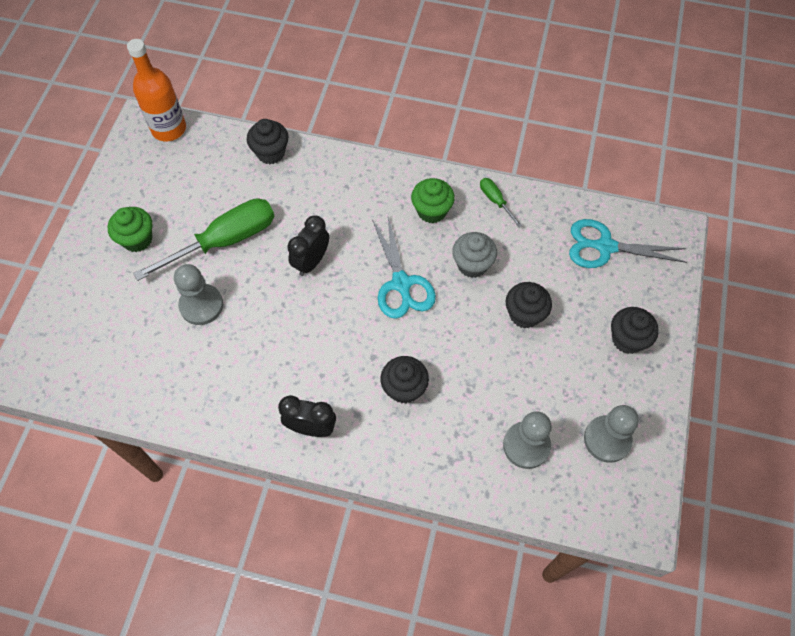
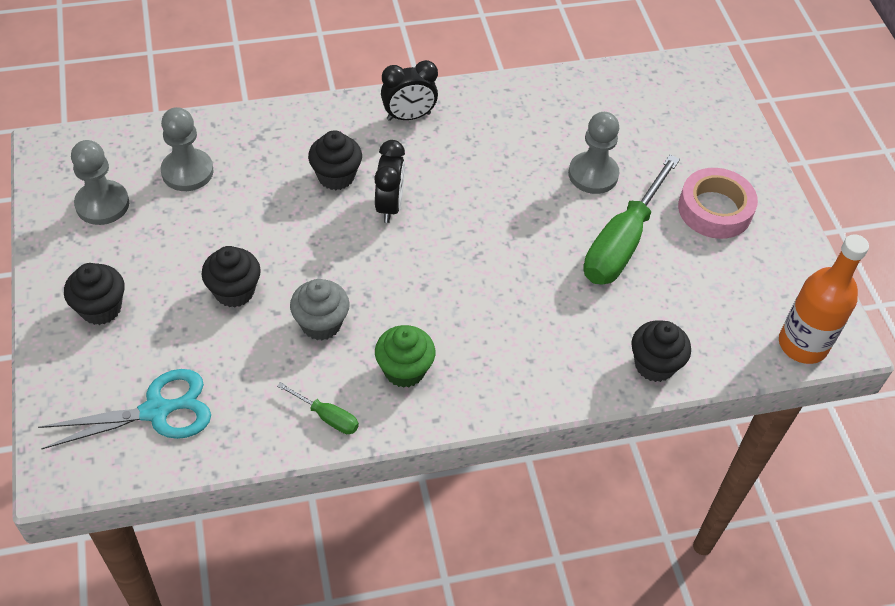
camera: 150 degrees right, 10 degrees down
(137, 239) = (715, 209): green cupcake -> pink tape
(311, 262) = (510, 257): black clock -> black clock (389, 206)
(401, 284) = (394, 272): turquoise scissors -> none

